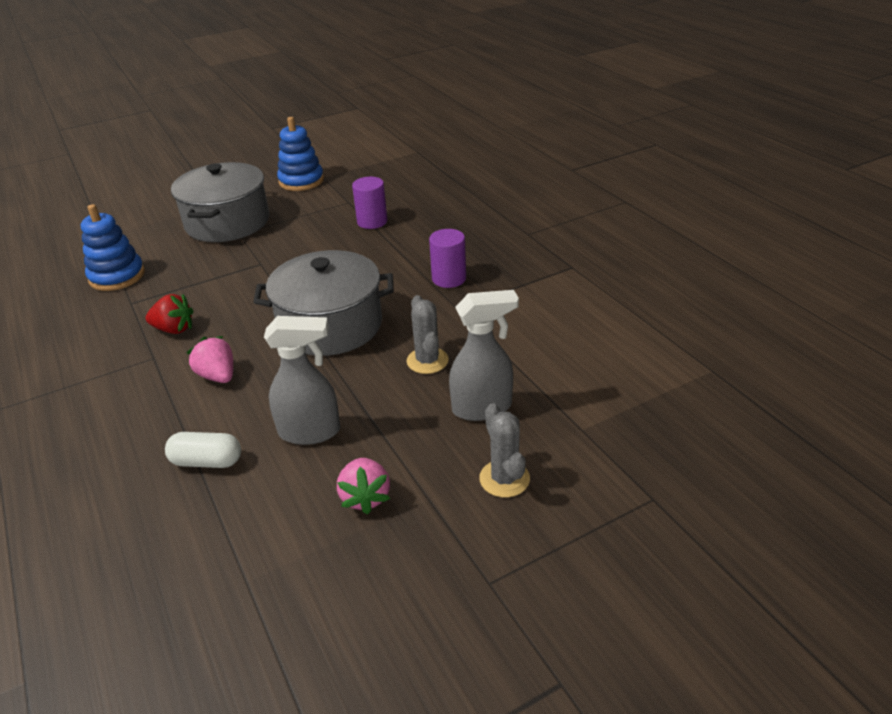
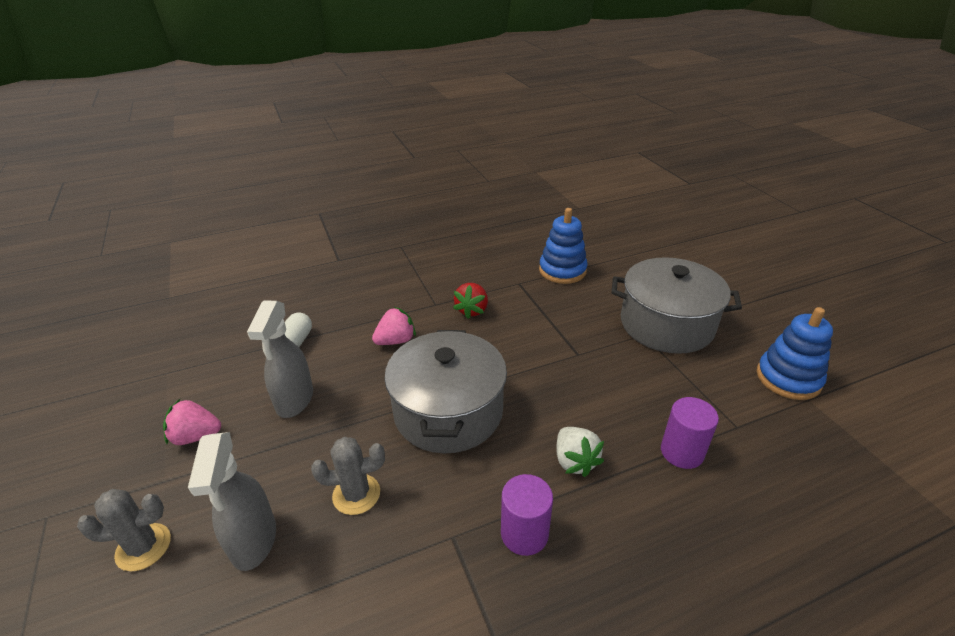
camera: 95 degrees right, 0 degrees up
(383, 261) = (574, 461): none -> white strawberry

